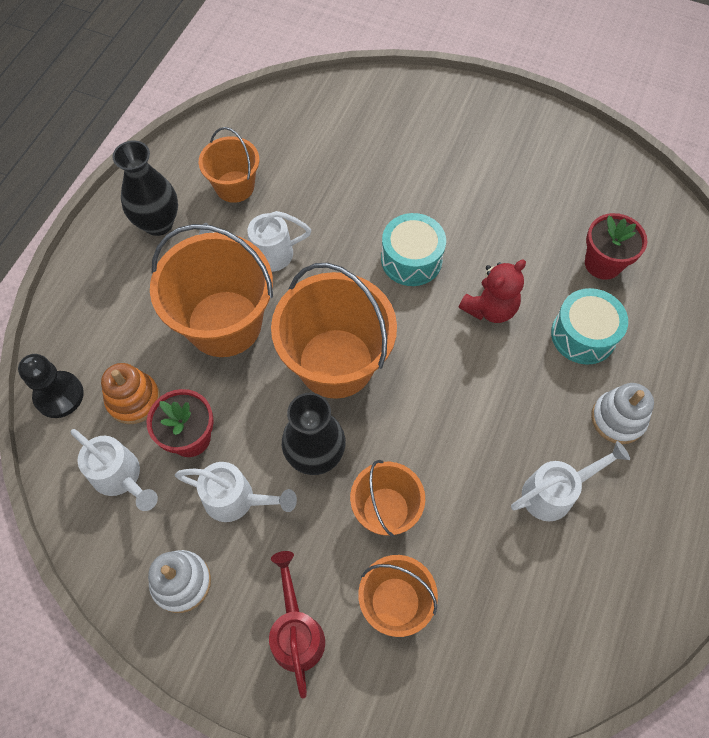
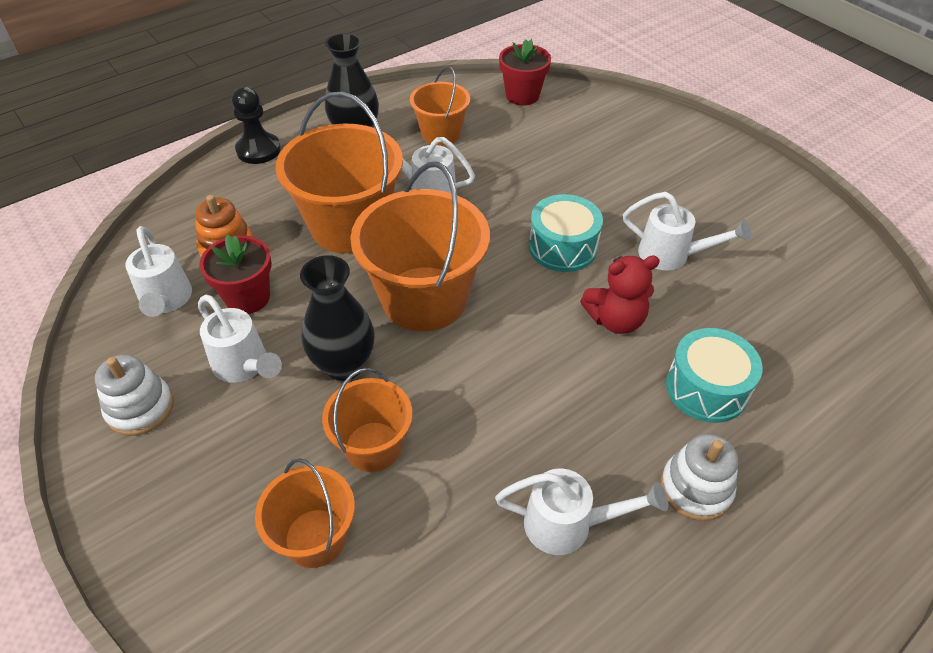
camera: 30 degrees right, 15 degrees down
(59, 395) = (174, 220): black pawn -> black pawn (258, 150)
(296, 632) = (200, 509): red watering can -> none
(496, 227) = (671, 255): none -> white watering can
(603, 263) = (774, 333): red flower pot -> red flower pot (522, 96)

